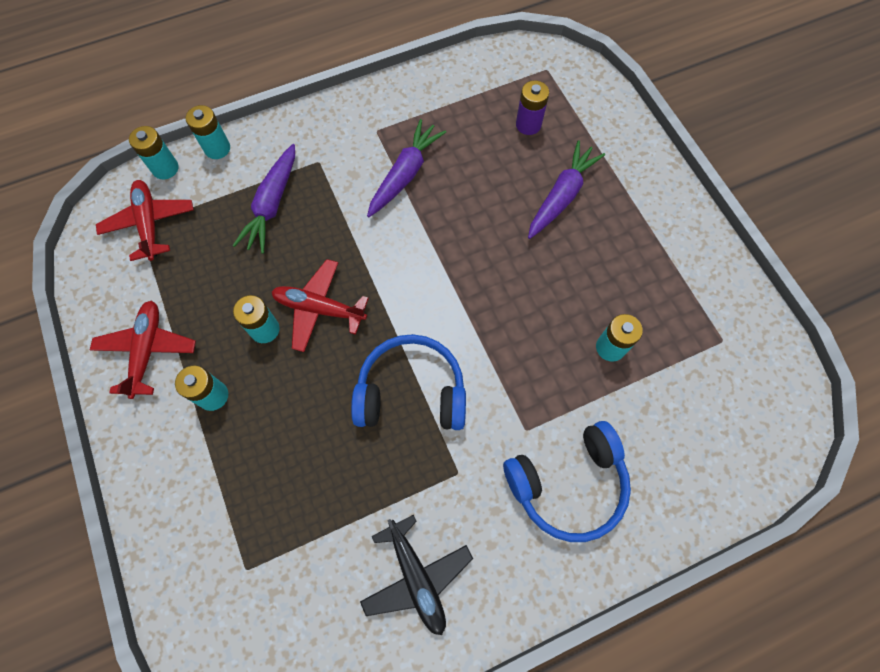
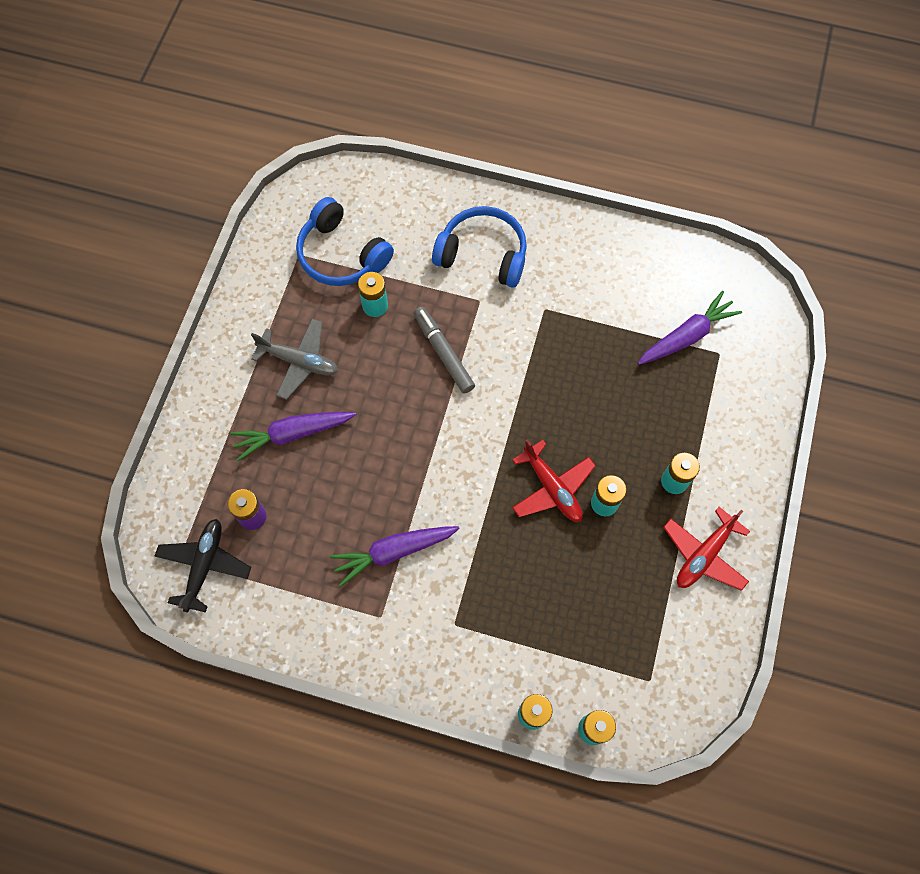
camera: 140 degrees left, 0 degrees up
(150, 224) = (639, 676): red plane -> none
(272, 204) = (524, 612): purple carrot -> purple carrot (686, 336)
(411, 391) = (533, 379): blue headphones -> blue headphones (341, 255)
(416, 576) = (616, 275): black plane -> black plane (204, 566)
(511, 352) = (443, 353): none -> grey marker
(617, 251) = (299, 361): none -> grey plane

